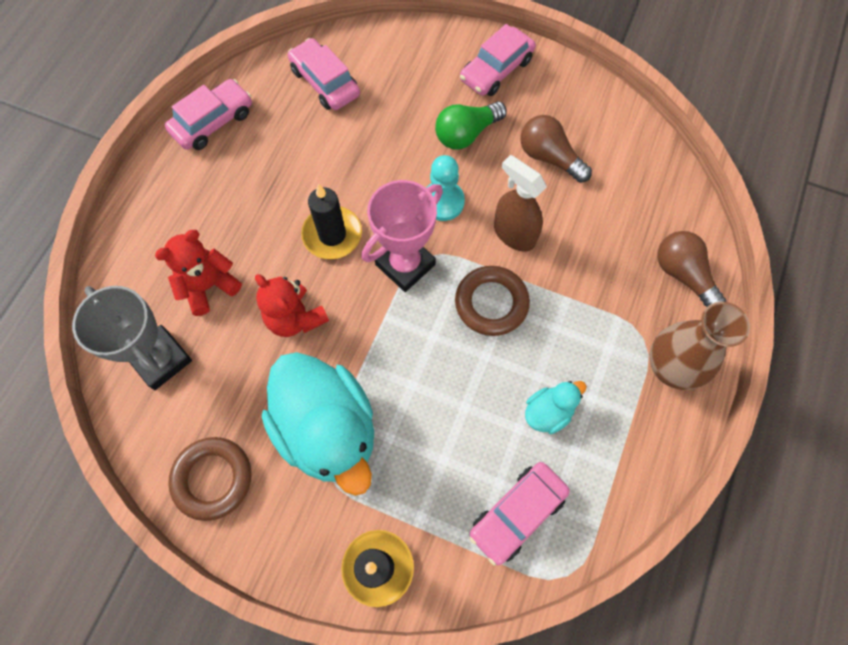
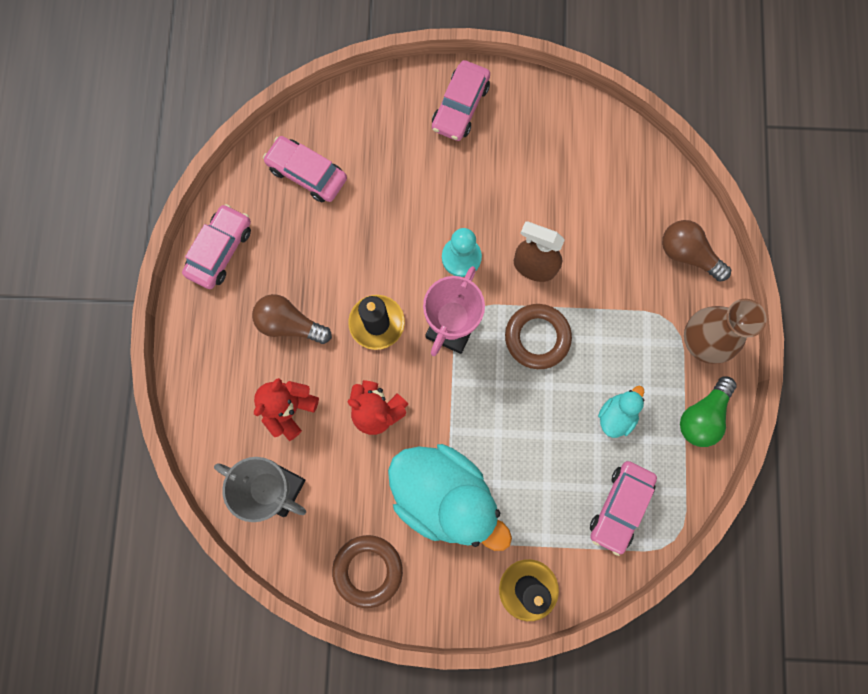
camera: 20 degrees left, 10 degrees up
(466, 134) = (457, 182): green light bulb -> green light bulb (702, 416)
(549, 157) = (539, 181): brown light bulb -> brown light bulb (290, 324)

